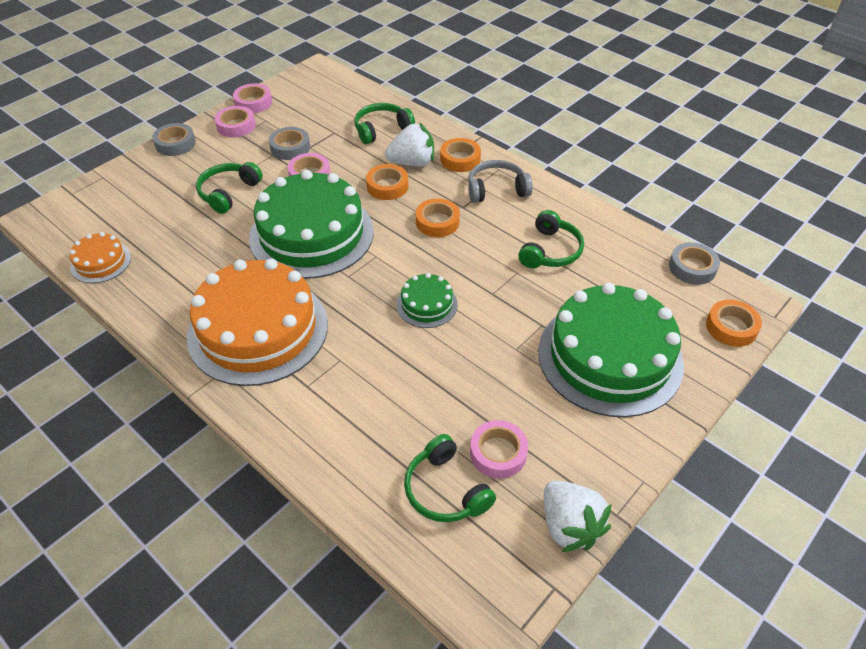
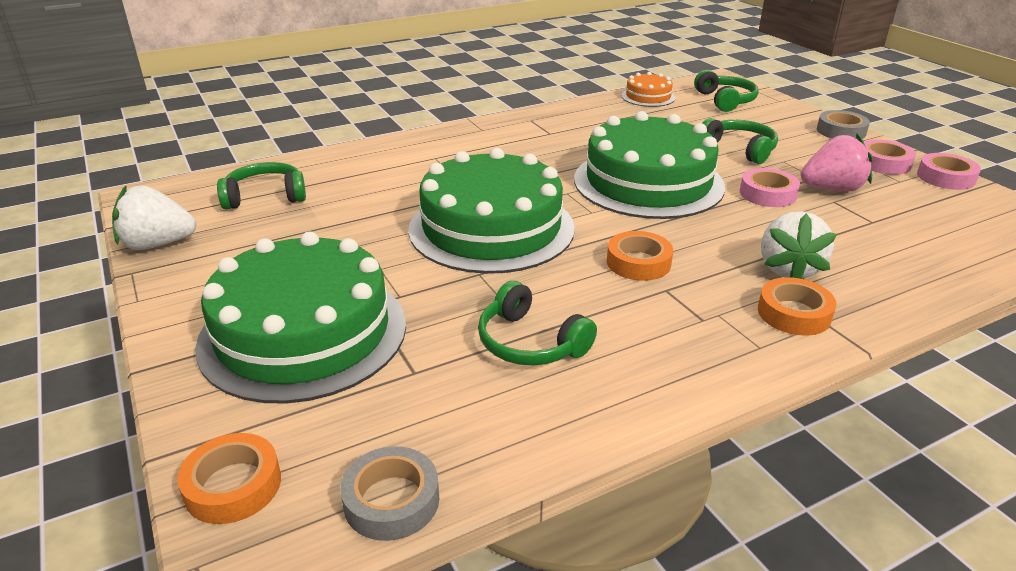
camera: 110 degrees right, 15 degrees down
(258, 329) = (519, 145): orange cake -> none
(290, 148) = (832, 189): grey tape -> pink strawberry
(382, 129) = (883, 259): green headphones -> green headphones (725, 100)
(387, 186) = (731, 240): orange tape -> none
(427, 304) = (491, 228): green cake -> green cake, size x2.20
(496, 189) = (700, 330): grey headphones -> none
(498, 453) = (269, 227): pink tape -> none

